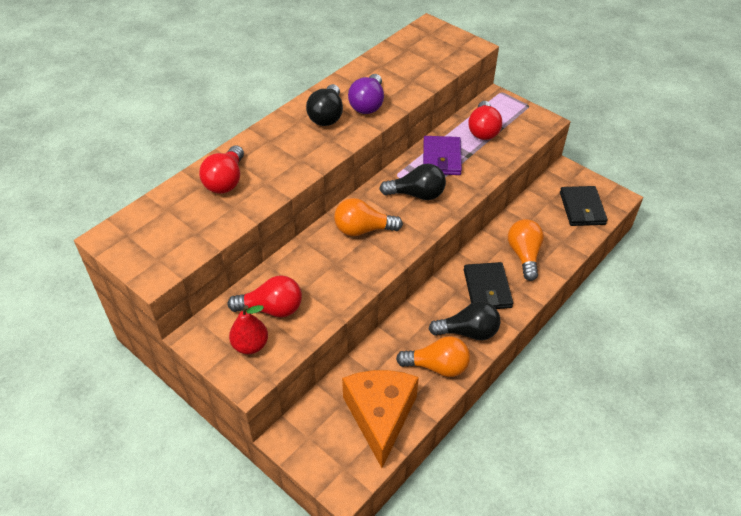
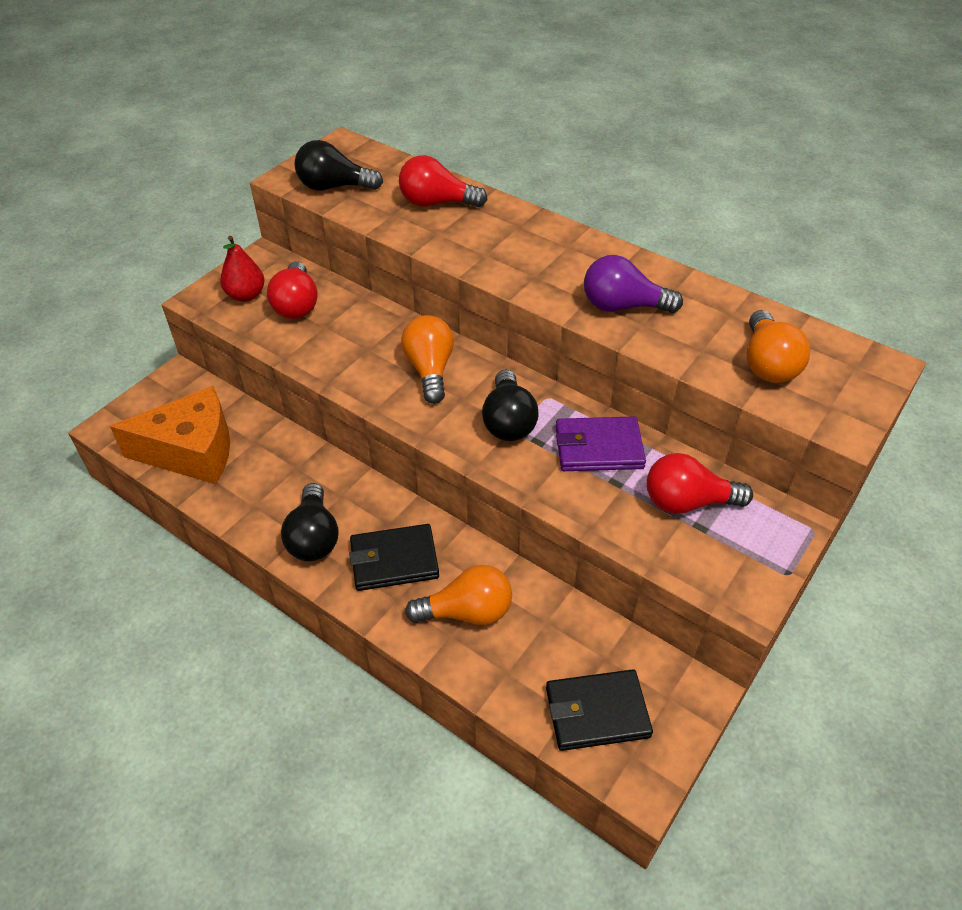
camera: 85 degrees right, 0 degrees up
(327, 116) = (584, 269): black light bulb -> black light bulb (334, 187)
(437, 366) = (258, 504): orange light bulb -> orange light bulb (767, 363)

